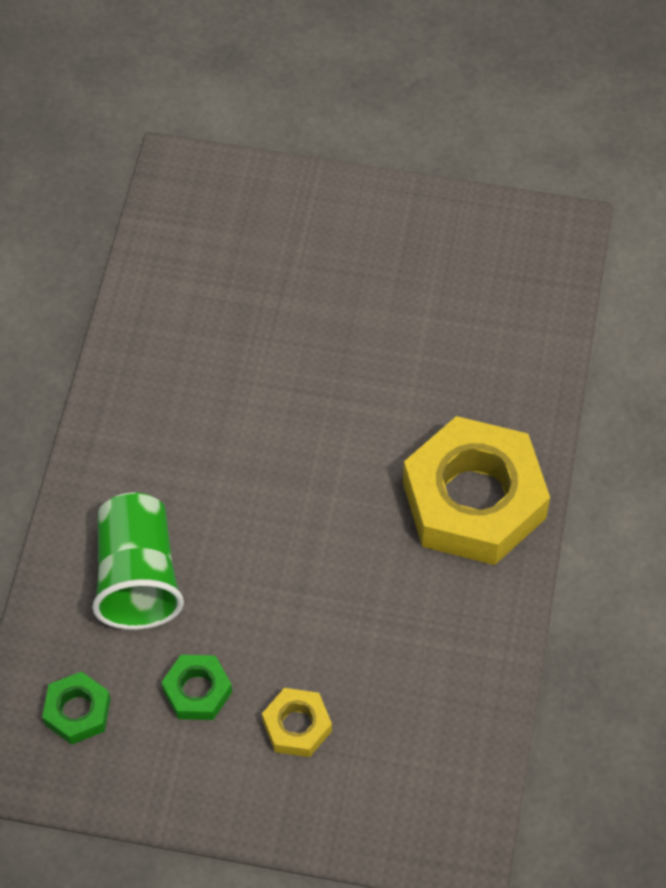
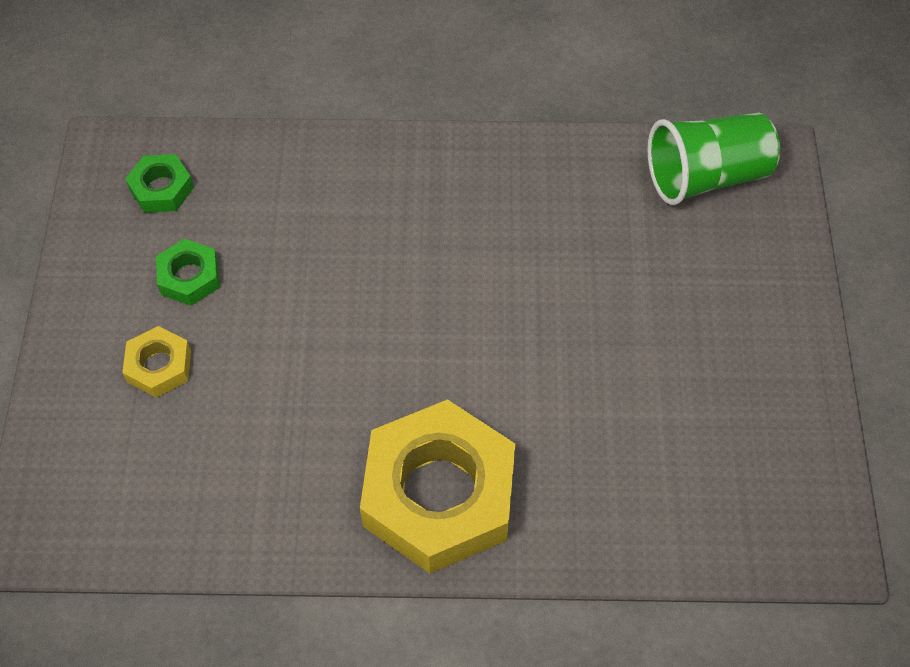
camera: 80 degrees right, 0 degrees up
(138, 577) = (303, 209): green cup -> green cup (706, 176)

